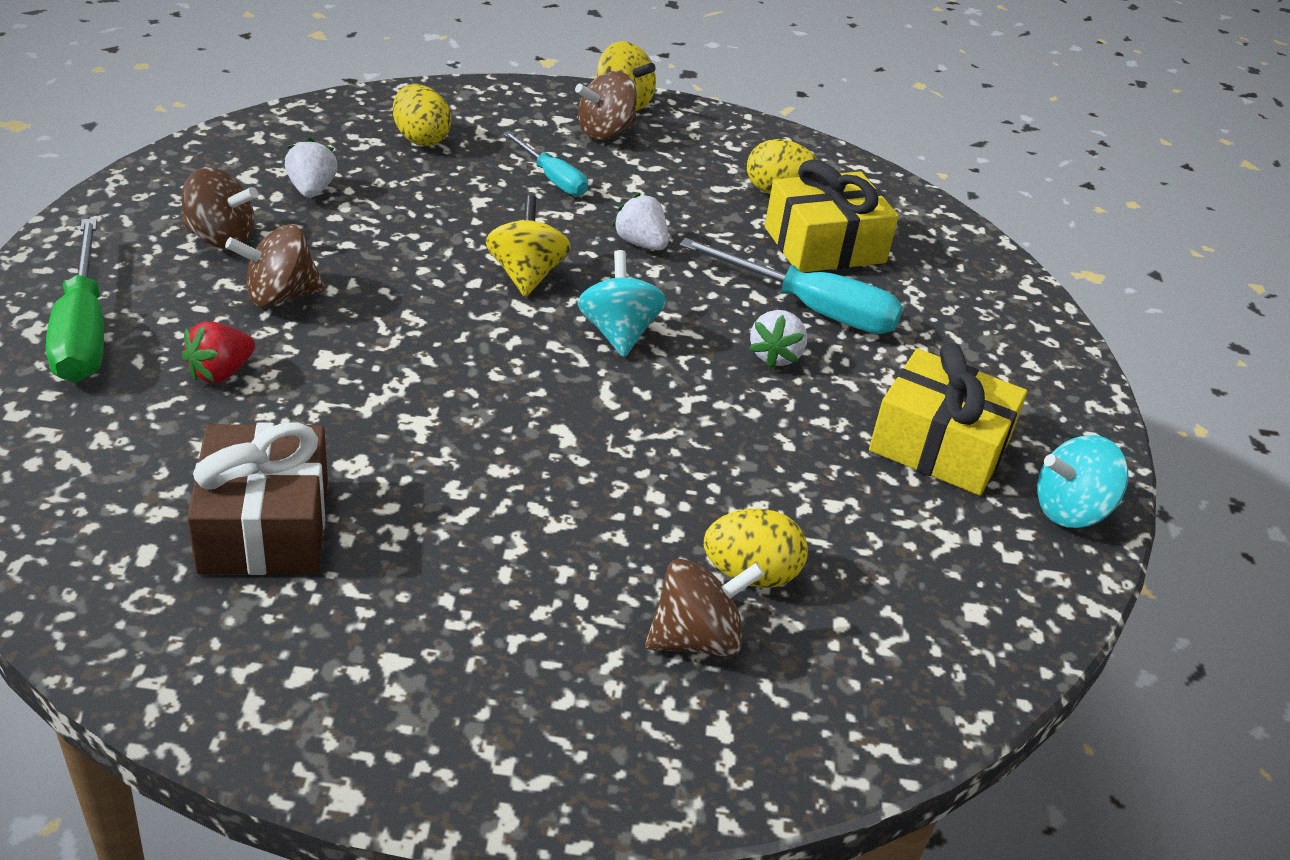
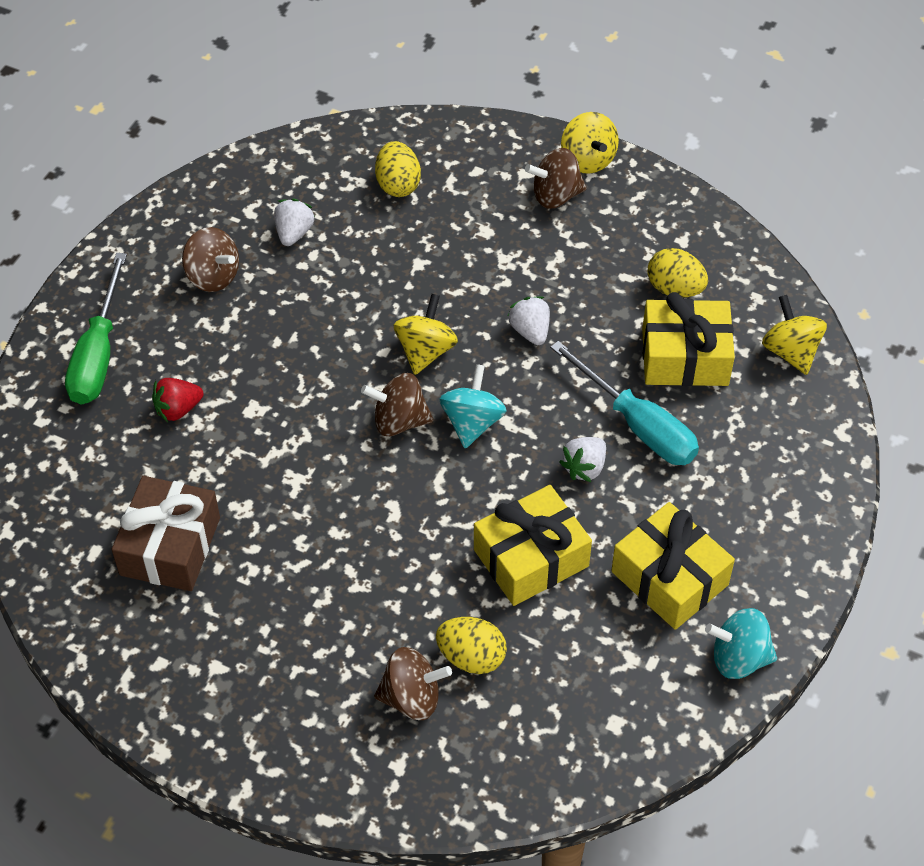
camera: 25 degrees right, 15 degrees up
(280, 296) = (238, 343): brown spinning top -> brown spinning top (399, 421)
(552, 179) = (488, 246): turquoise screwdriver -> none
(764, 454) = (531, 558): none -> yellow gift
(930, 228) = (790, 351): none -> yellow spinning top

